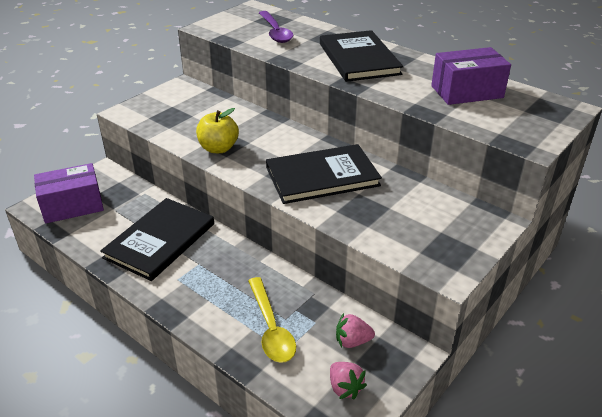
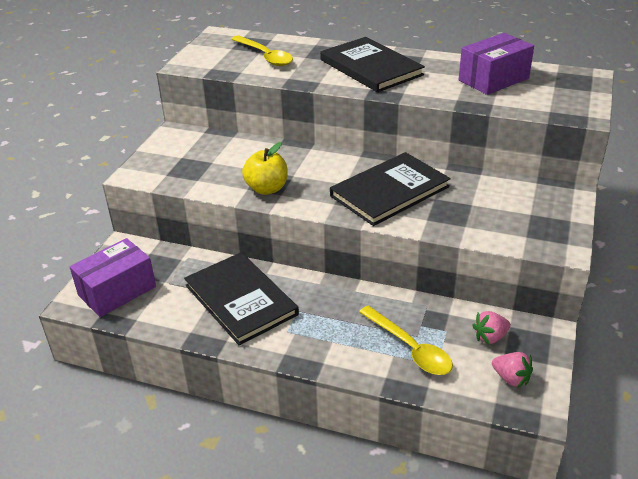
camera: 20 degrees left, 0 degrees up
(160, 241) = (241, 300): black book -> black book turned 45 degrees counterclockwise
(275, 32) = (265, 56): purple spoon -> yellow spoon

